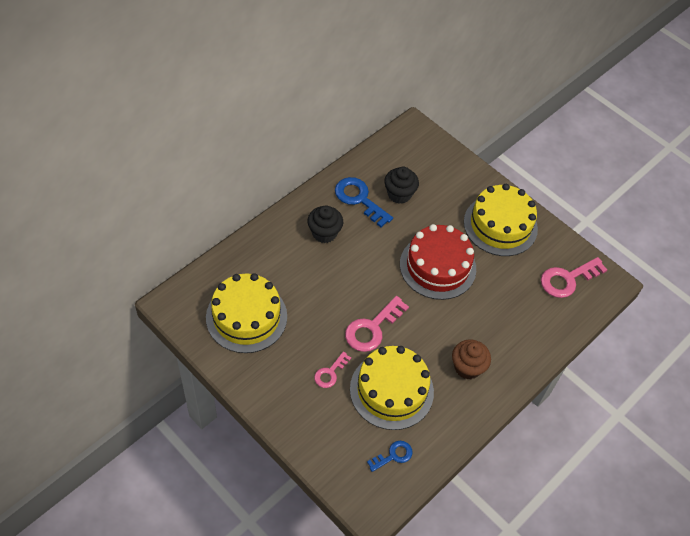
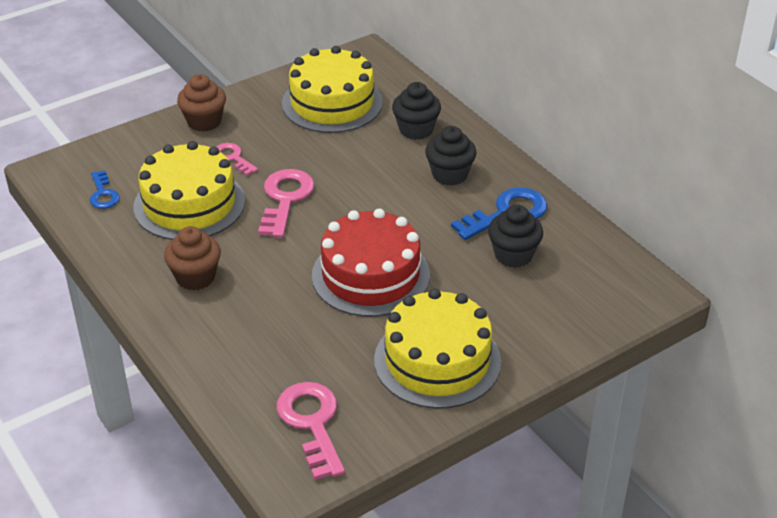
camera: 105 degrees right, 15 degrees down
(274, 258) = (416, 130): none -> black cupcake
(286, 405) = (204, 122): none -> brown cupcake
(372, 328) = (285, 199): pink key -> pink key turned 45 degrees clockwise

